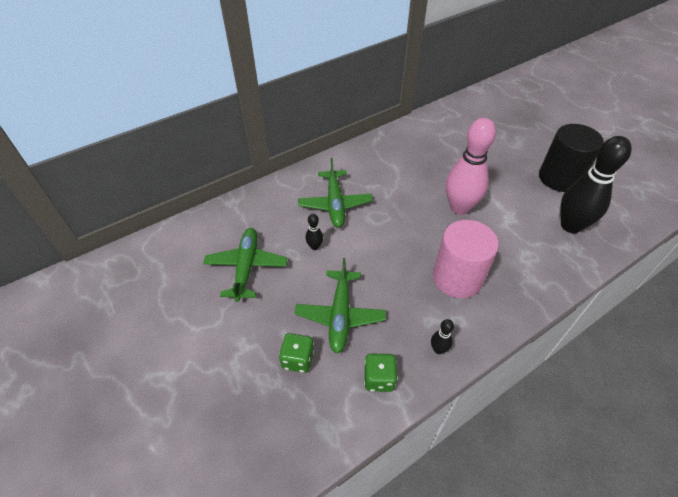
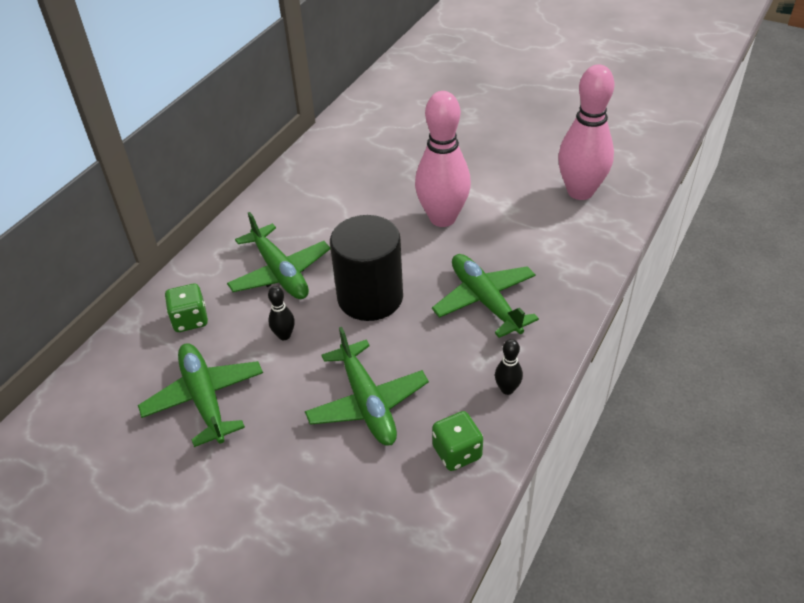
camera: 25 degrees left, 5 degrees down
(298, 359) = (343, 477): green dice -> green dice (190, 320)
(457, 278) = (485, 301): pink cylinder -> green plane
(559, 178) = (540, 142): black cylinder -> black cylinder (370, 297)
(570, 226) = (580, 192): black bowling pin -> pink bowling pin

